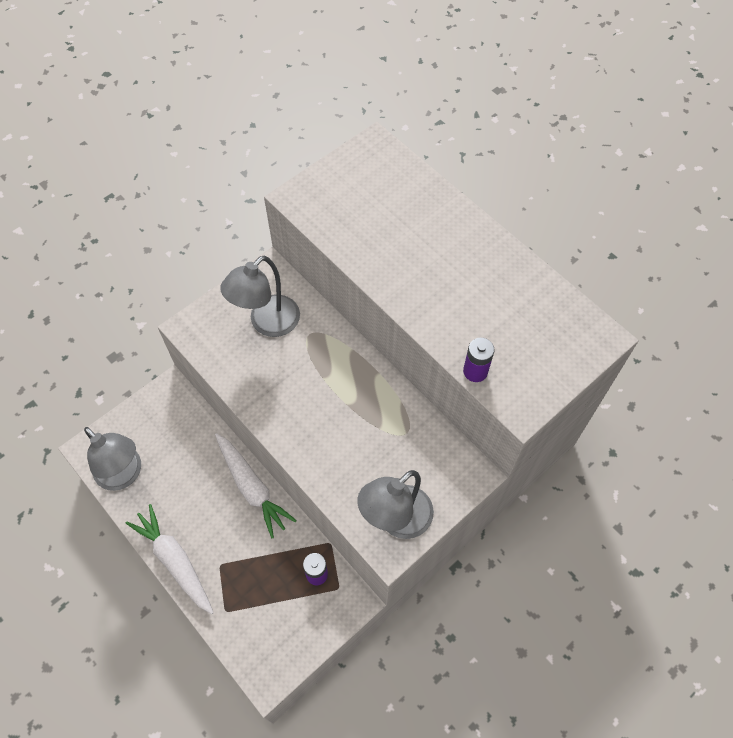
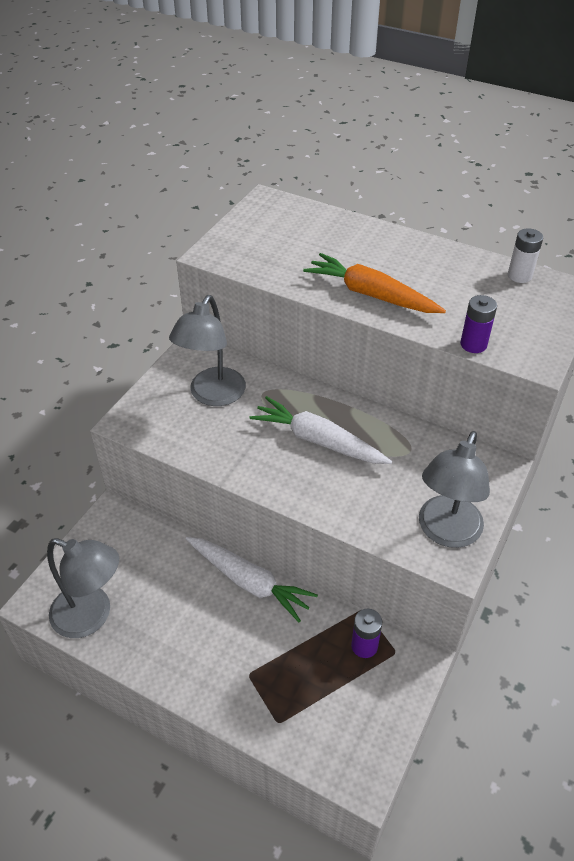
camera: 20 degrees left, 15 degrees down
(174, 561) = (192, 688): white carrot -> white carrot (318, 440)
(413, 287) = (371, 294): none -> orange carrot
(562, 306) = (519, 275): none -> white battery

